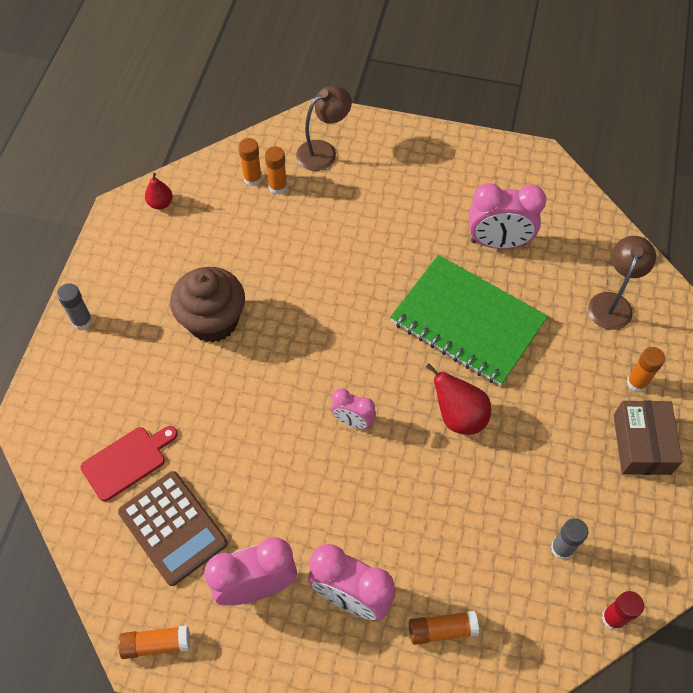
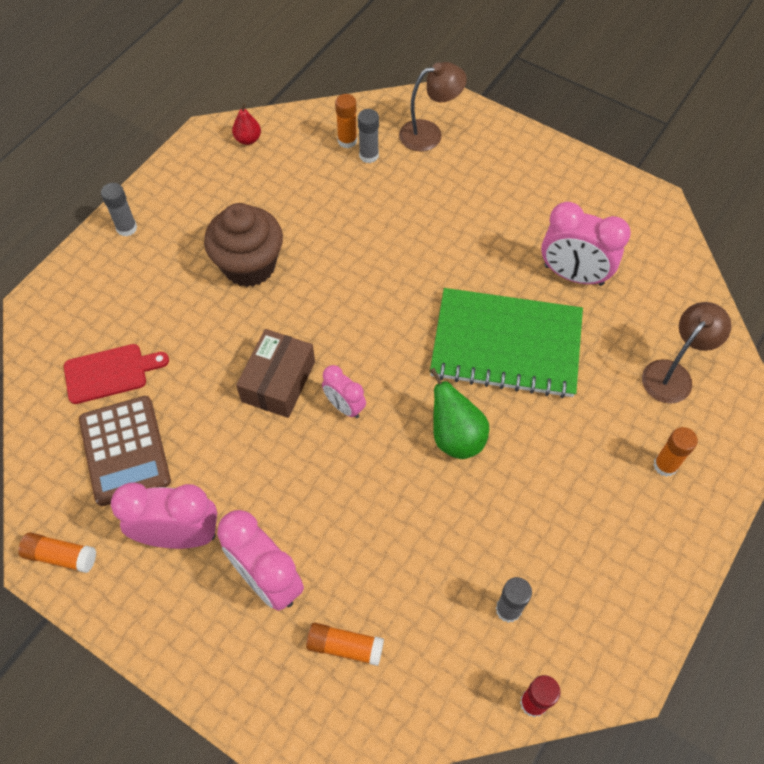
camera: 20 degrees right, 0 degrees up
(278, 187) = (369, 155): orange glue stick -> grey glue stick
(458, 416) = (456, 437): red pear -> green pear
(467, 321) = (506, 345): green notebook -> green notebook turned 45 degrees counterclockwise
(641, 444) = (643, 531): brown box -> brown box (278, 381)

